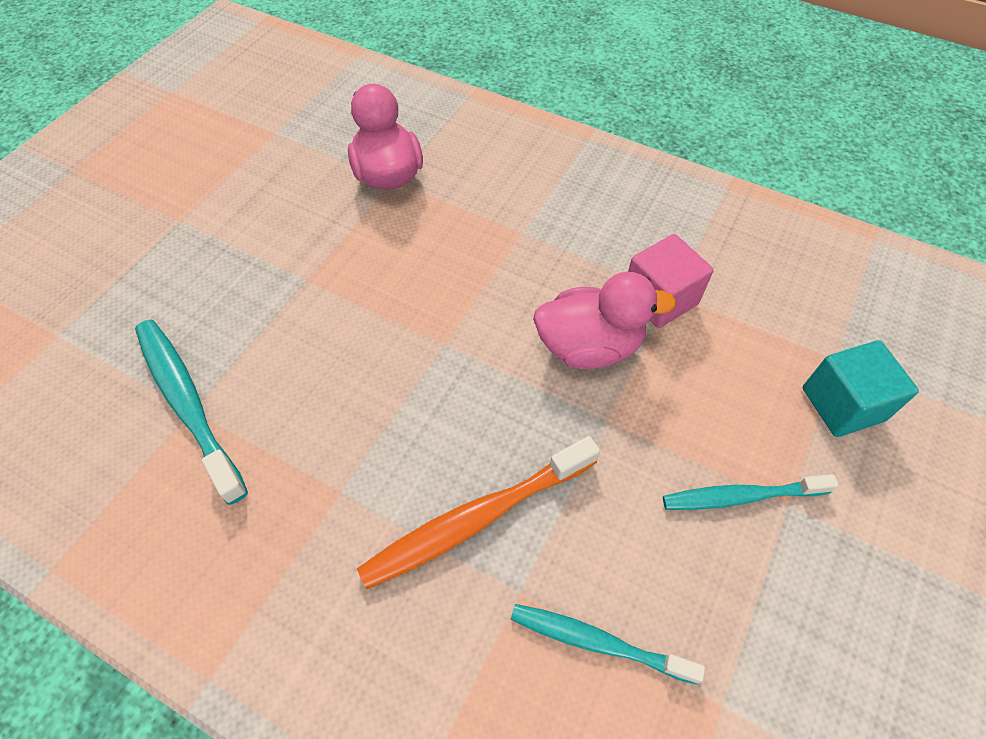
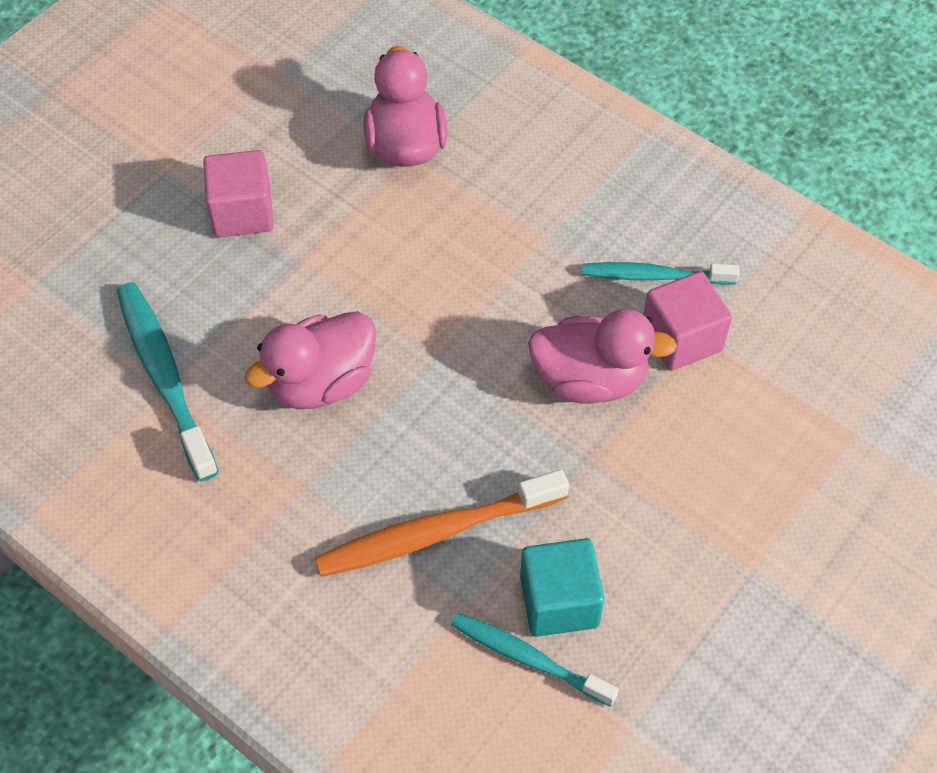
camera: 10 degrees right, 0 degrees up
(251, 246) = (242, 212): none -> pink cube
(341, 386) = (321, 382): none -> pink duck
(741, 496) = (706, 554): turquoise toothbrush -> turquoise toothbrush (654, 276)
(842, 404) = (845, 481): turquoise cube -> turquoise cube (559, 601)

